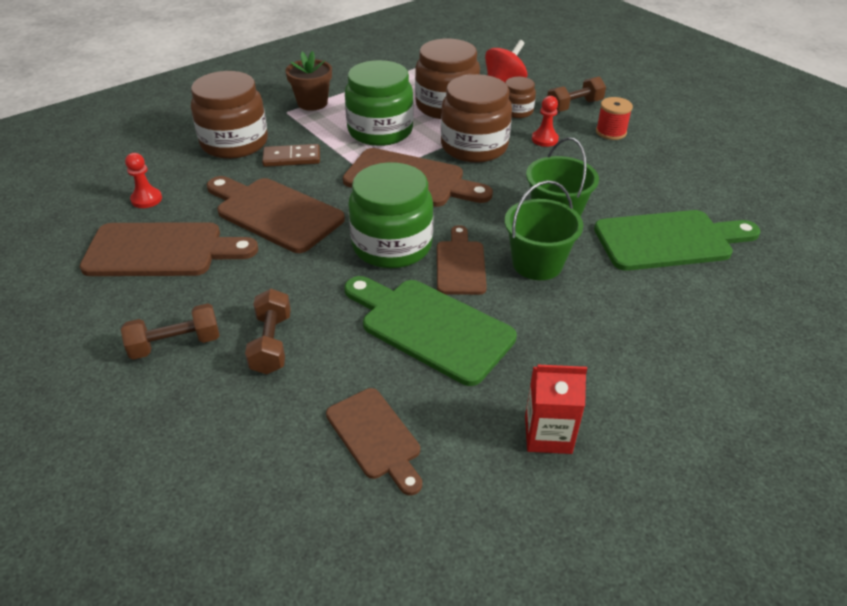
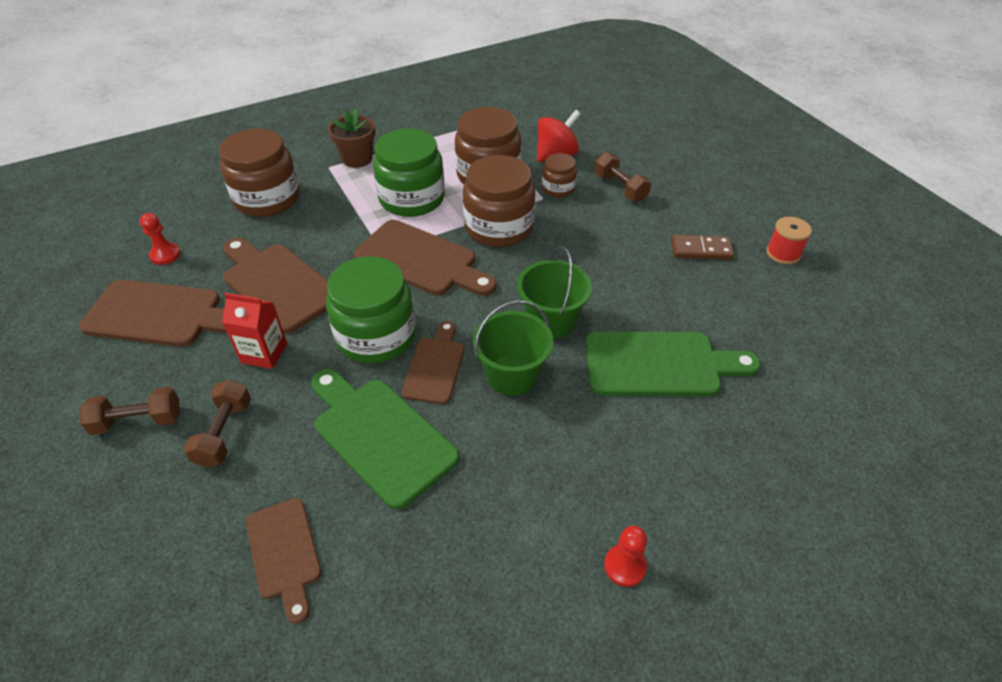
camera: 10 degrees right, 5 degrees up
(291, 158) = (315, 222): brown domino -> brown domino (701, 250)
(544, 139) = (574, 226): red pawn -> red pawn (625, 566)
(548, 434) = (450, 577): red carton -> red carton (264, 353)
(574, 106) = (620, 188): brown dumbbell -> brown dumbbell turned 75 degrees clockwise
(611, 132) = (647, 224): red spool -> red spool (783, 253)

